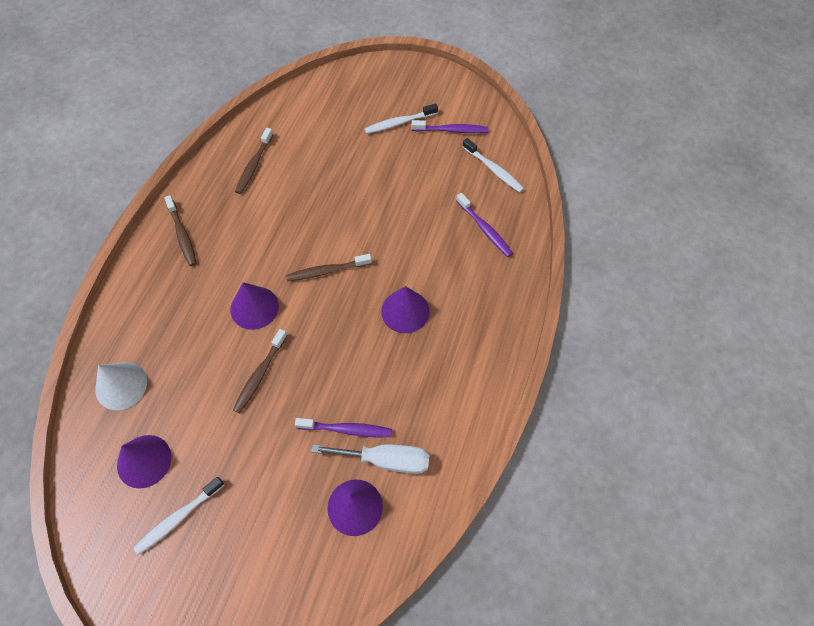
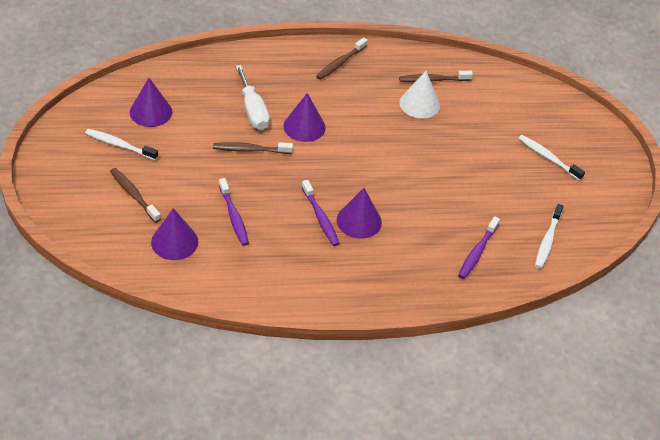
camera: 60 degrees right, 15 degrees down
(121, 385) = (199, 78): white cone -> white cone (419, 104)
(327, 271) = (364, 159): brown toothbrush -> brown toothbrush (134, 195)
(386, 460) = (221, 249): white screwdriver -> white screwdriver (253, 110)
(451, 130) = (568, 196): purple toothbrush -> purple toothbrush (320, 217)

